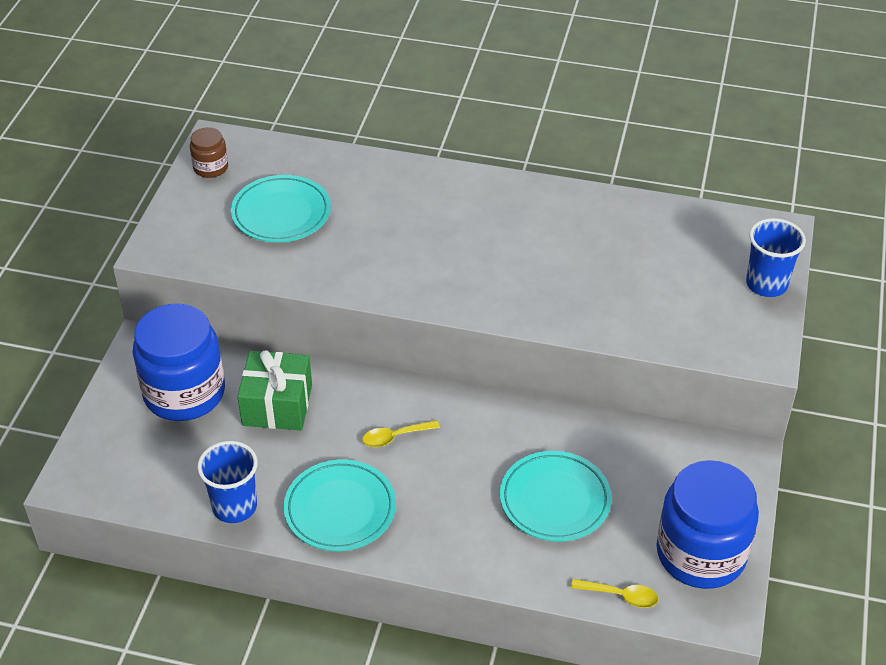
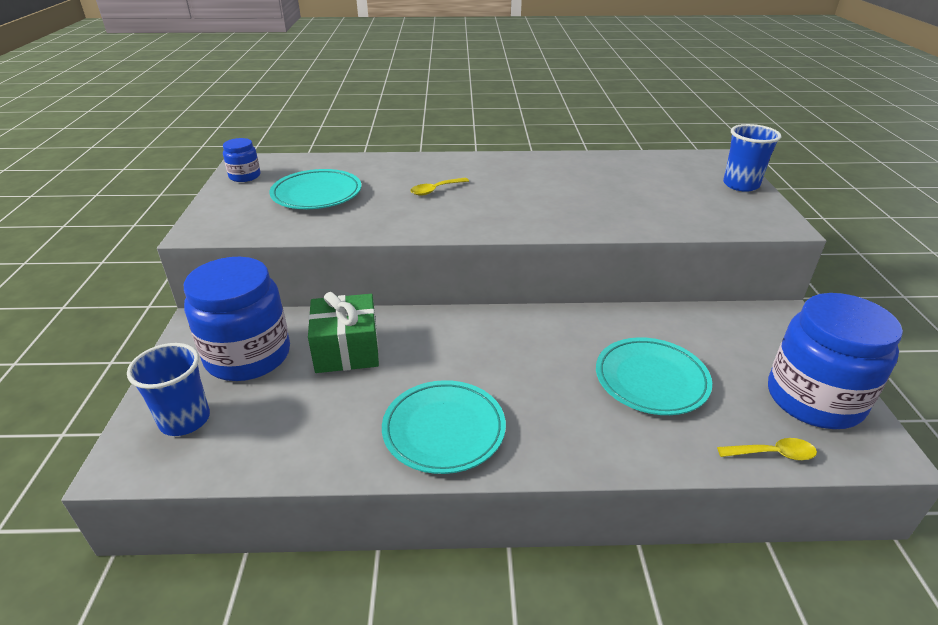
camera: 15 degrees left, 10 degrees down
(210, 167) = (245, 176): brown jar -> blue jar
(234, 506) = (326, 450): blue cup -> blue cup (185, 420)
(395, 437) = (472, 356): yellow spoon -> yellow spoon (435, 190)

